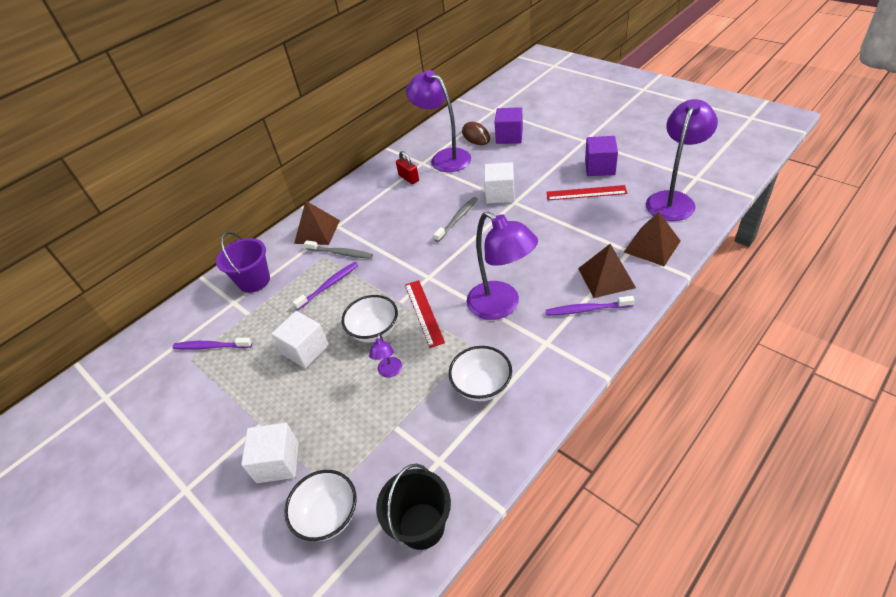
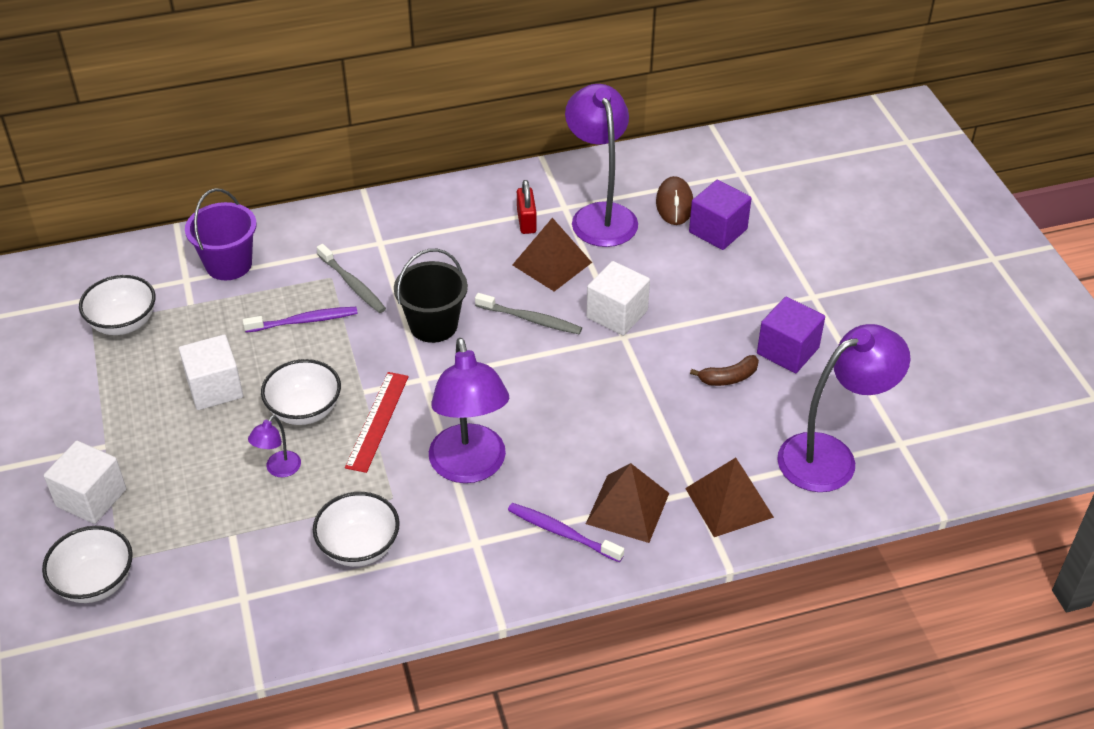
camera: 25 degrees right, 0 degrees up
(211, 346) = (123, 323): purple toothbrush -> white bowl
(317, 231) = (350, 237): brown pyramid -> brown pyramid (552, 263)
(421, 525) = (171, 649): black bucket -> black bucket (433, 325)
(457, 219) = (530, 319): grey toothbrush -> grey toothbrush turned 45 degrees clockwise
(586, 193) = (728, 378): red ruler -> brown banana

